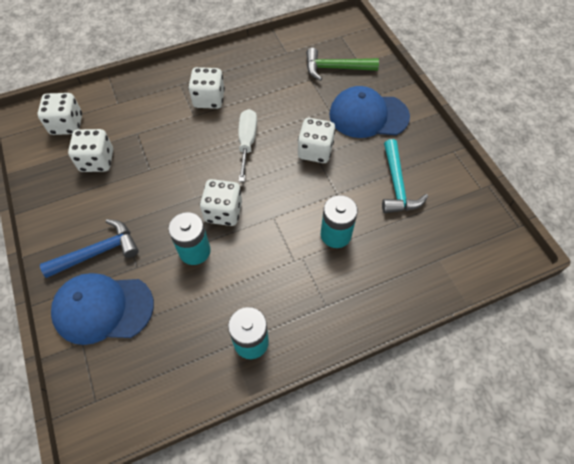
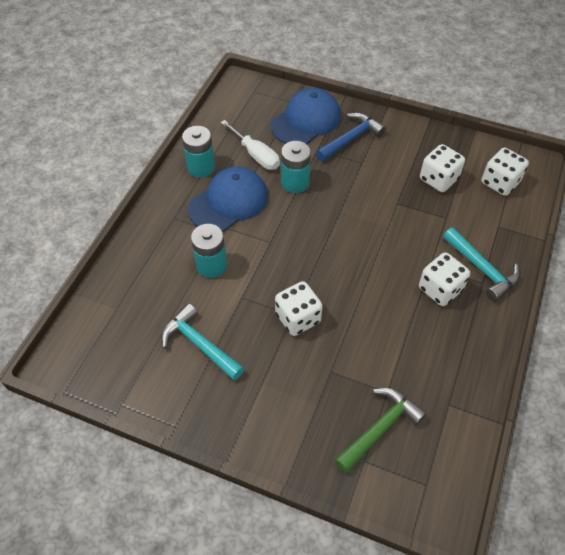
camera: 135 degrees right, 5 degrees down
(98, 252) = (351, 139): blue hammer -> blue hammer turned 150 degrees counterclockwise
(168, 90) = (482, 269): none -> turquoise hammer
(223, 212) = (308, 217): white dice -> none
(247, 142) = (359, 279): white screwdriver -> white screwdriver (256, 155)
(368, 115) = (290, 396): blue cap -> blue cap (228, 202)

